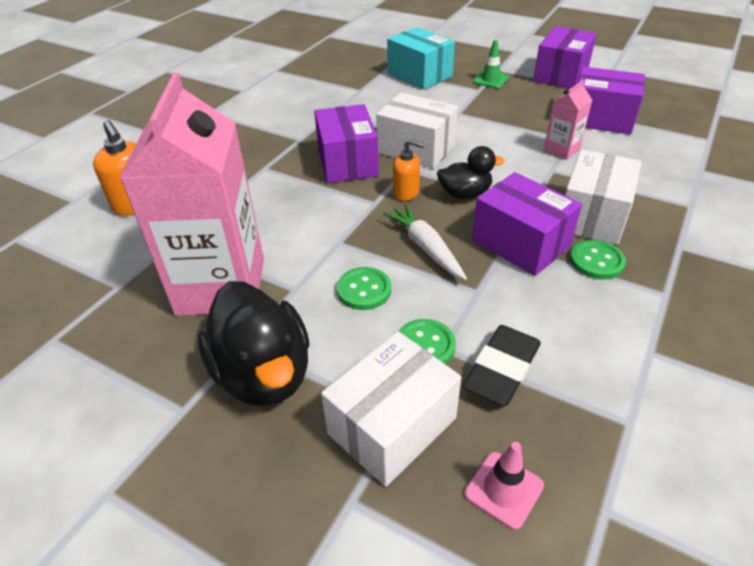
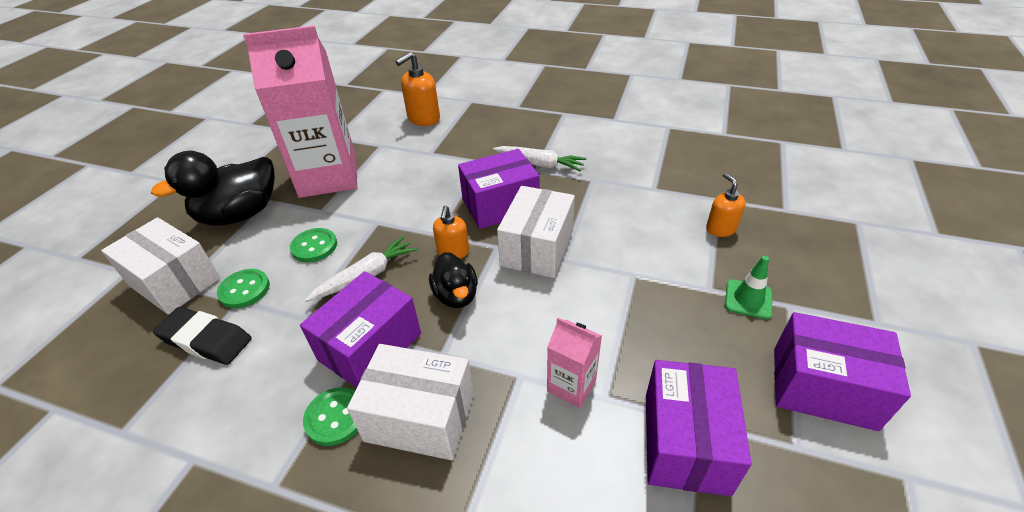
camera: 80 degrees right, 0 degrees up
(292, 135) = (540, 164): none -> white carrot
(419, 75) = (720, 229): turquoise box -> orange soap dispenser
(504, 489) = (99, 346): pink traffic cone -> none

